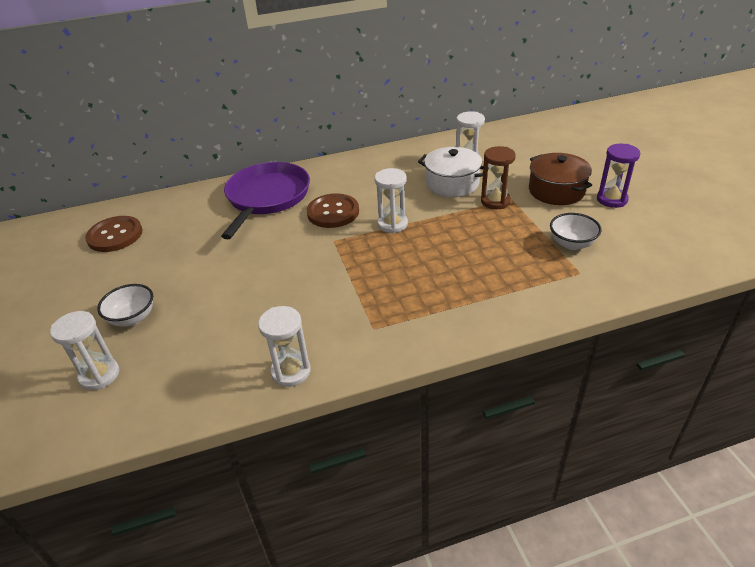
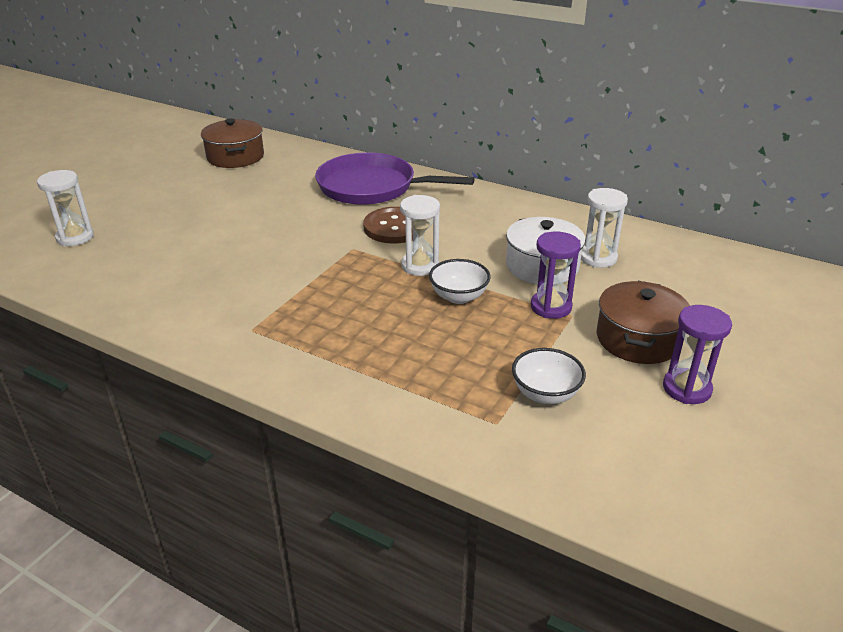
camera: 45 degrees right, 5 degrees down
(115, 235) = (235, 157): brown button -> brown pot
(133, 318) = (148, 216): white bowl -> white bowl (459, 297)
(267, 197) = (371, 187): purple pan -> purple pan turned 135 degrees counterclockwise
(291, 372) = (153, 315): white hourglass -> none
(495, 201) = (551, 307): brown hourglass -> purple hourglass

